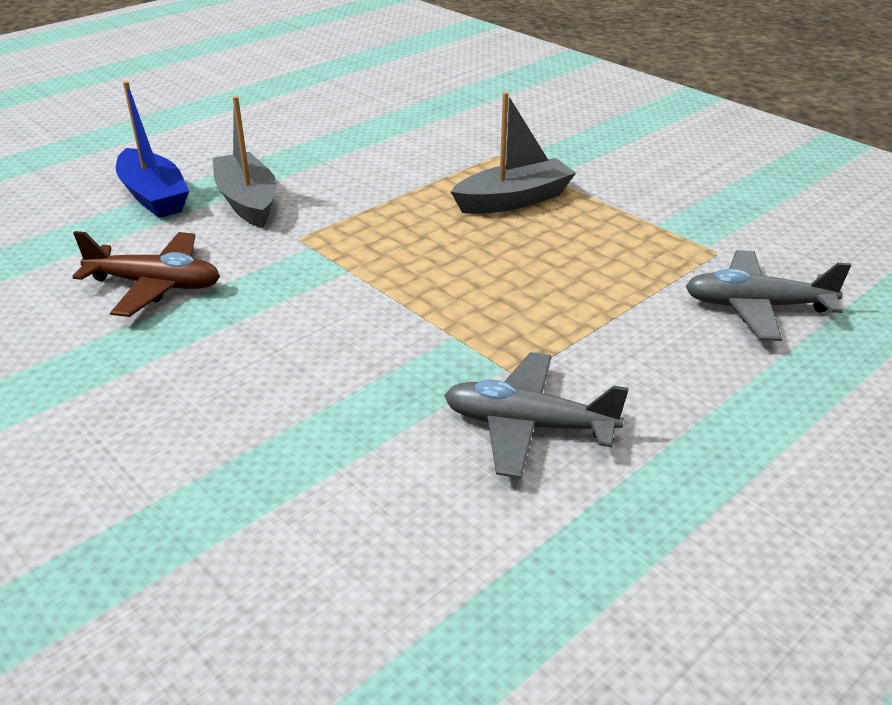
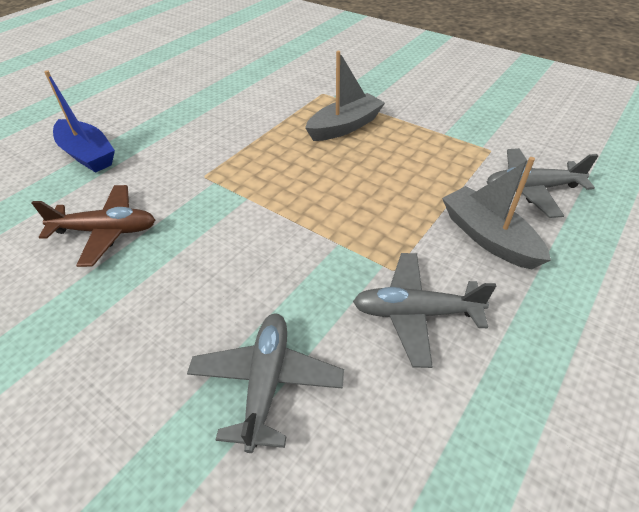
camera: 10 degrees left, 10 degrees up
(247, 201) = (159, 150): grey boat -> grey boat (488, 237)
(309, 469) = (266, 382): none -> grey plane

